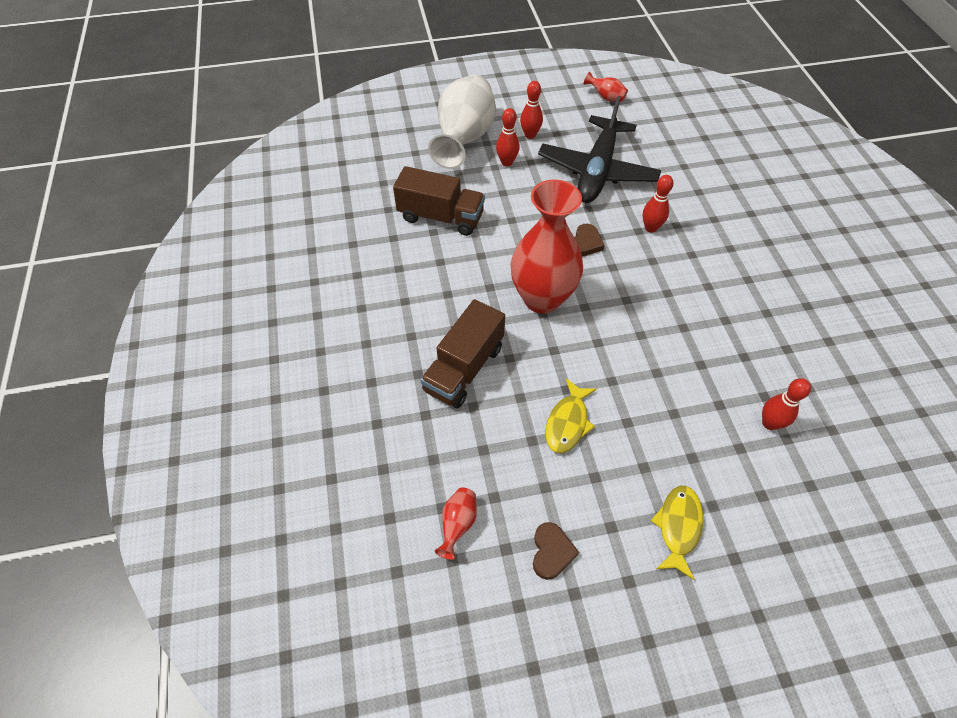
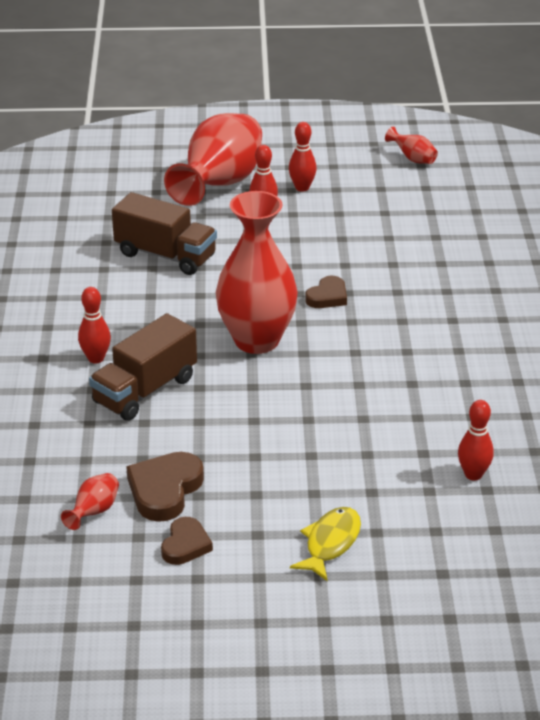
camera: 10 degrees right, 20 degrees down
(464, 140) = (219, 185): white vase -> red vase
(513, 485) = (164, 490): none -> brown heart
(568, 422) = (244, 447): yellow fish -> none
(597, 171) = (371, 230): black plane -> none
(650, 228) = (413, 290): red bowling pin -> red bowling pin (96, 358)

